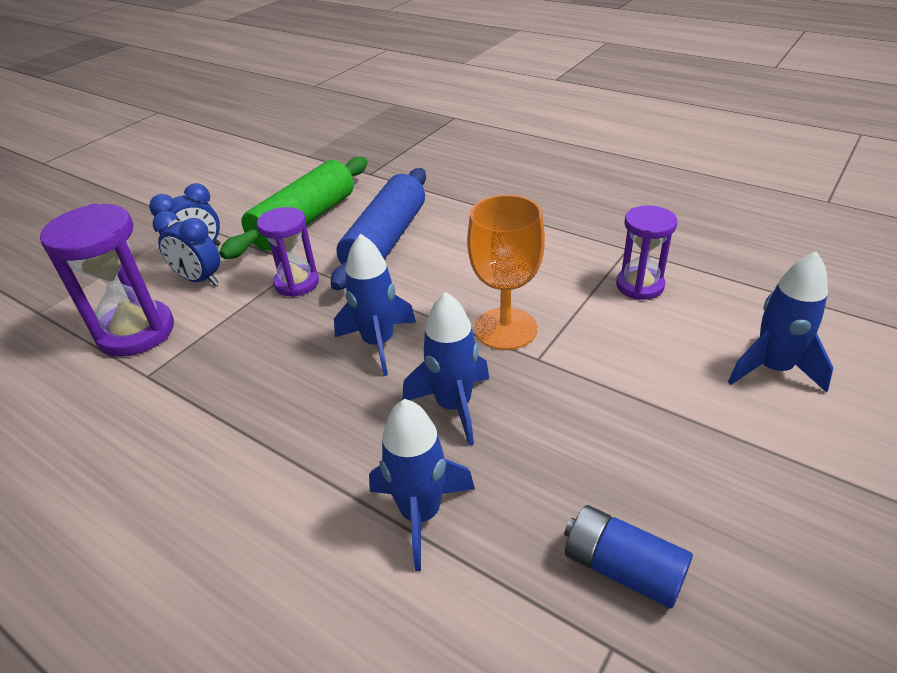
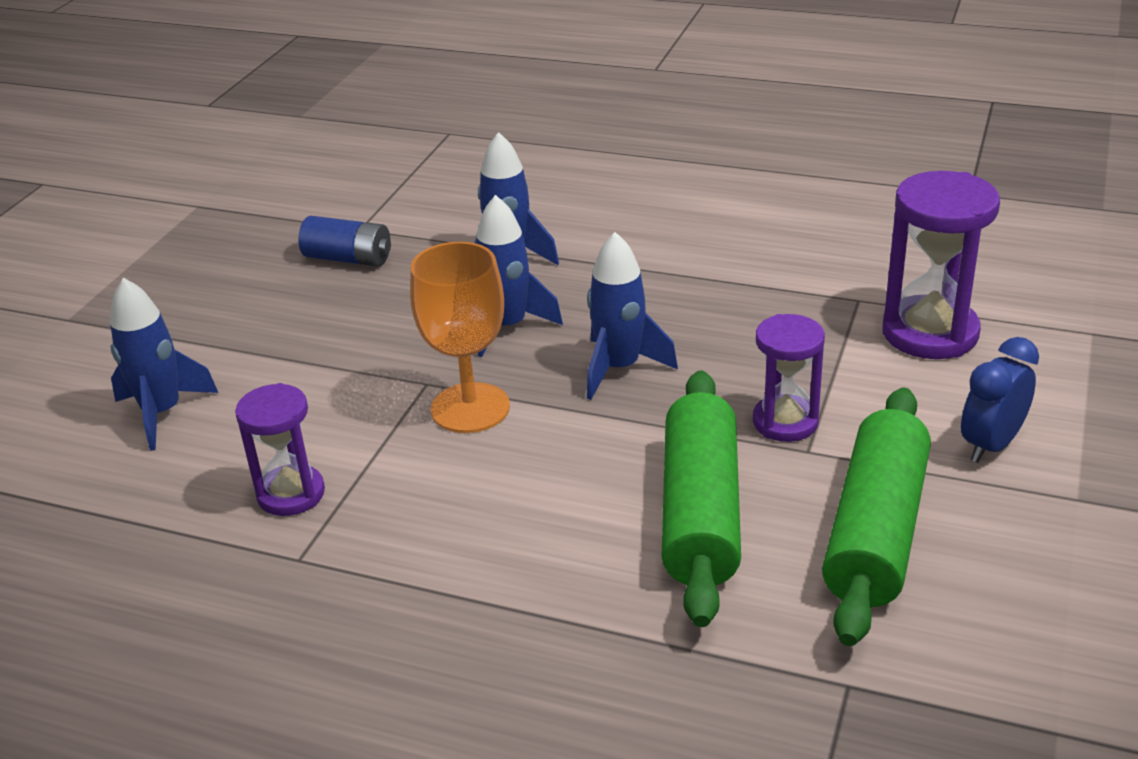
camera: 165 degrees right, 5 degrees down
(199, 280) = (932, 404): blue clock -> none
(385, 241) = (700, 512): blue rolling pin -> green rolling pin

